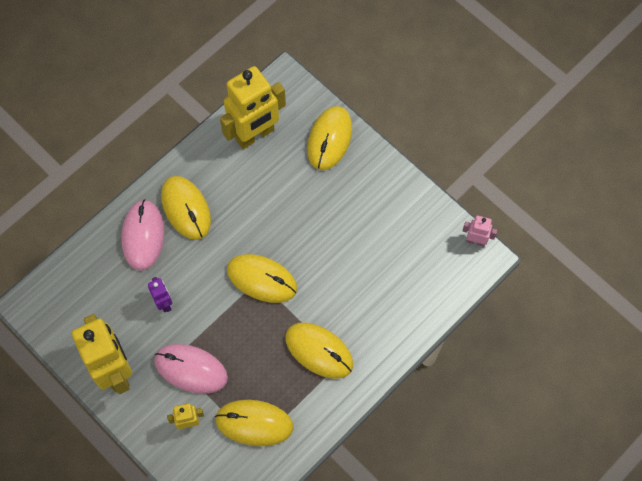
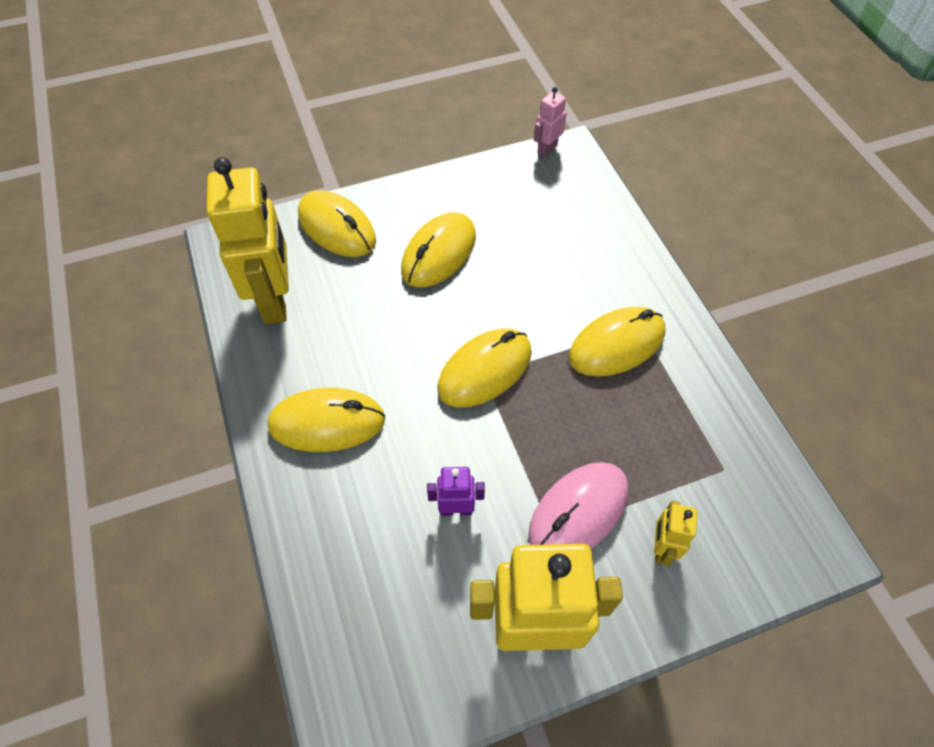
camera: 65 degrees left, 10 degrees down
(143, 236) = (334, 497): pink mouse -> none
(254, 423) = (692, 459): yellow mouse -> yellow mouse (439, 253)

